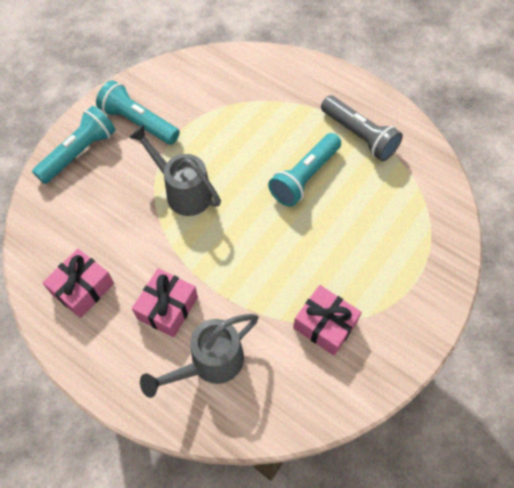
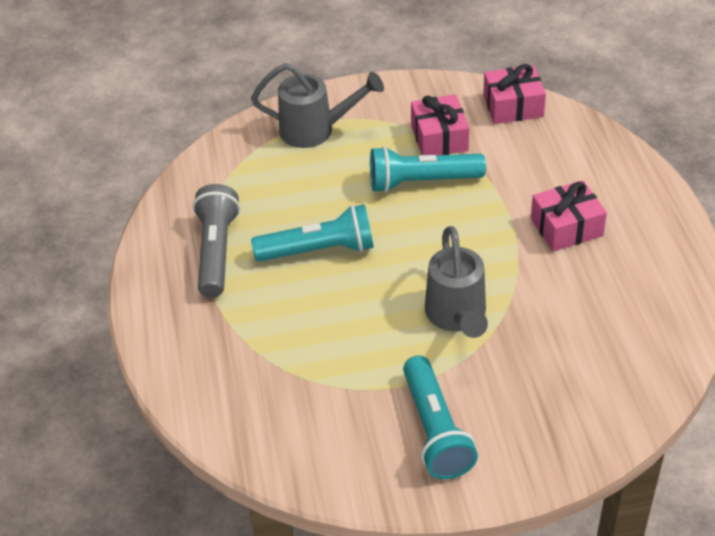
camera: 135 degrees left, 15 degrees down
(79, 153) = (540, 440): turquoise flashlight -> turquoise flashlight (421, 182)
(83, 288) = (639, 291): pink gift -> pink gift (513, 106)
(210, 363) = (563, 169): grey watering can -> grey watering can (315, 130)

